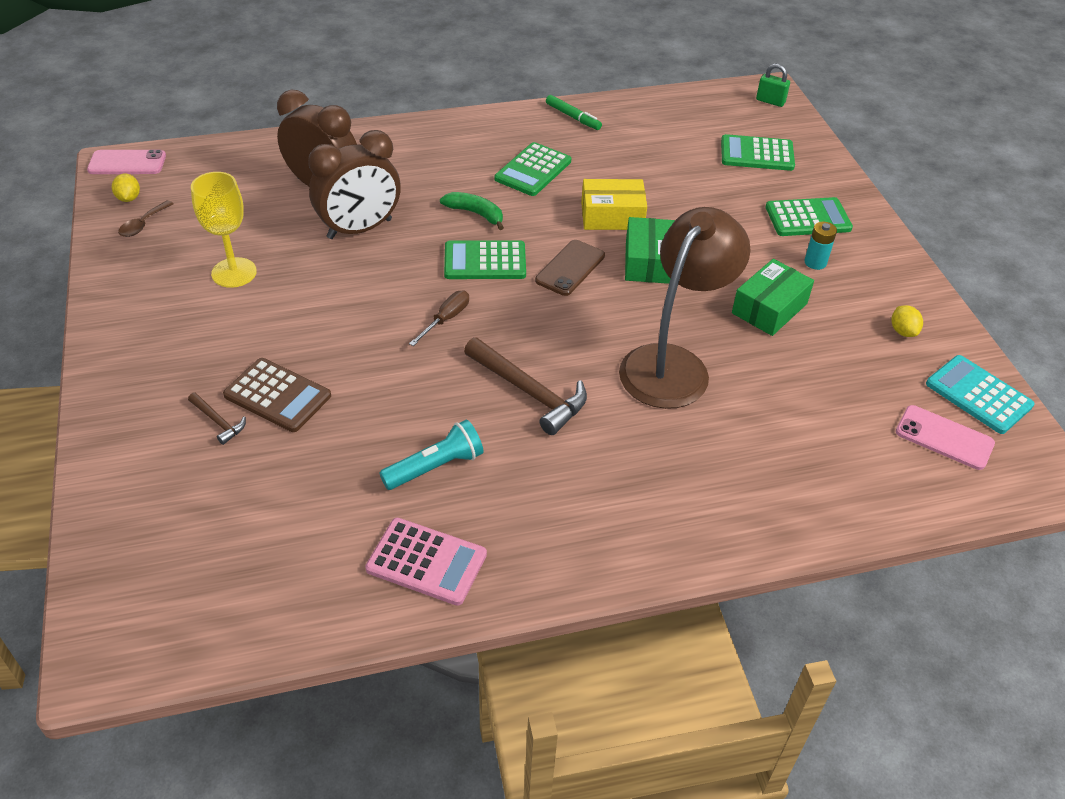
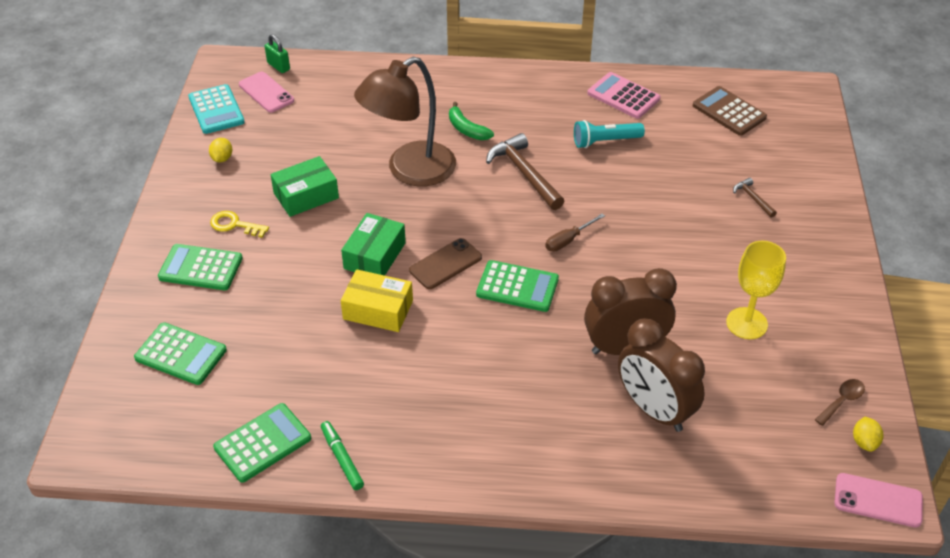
camera: 160 degrees left, 0 degrees up
(277, 396) = (709, 208): brown calculator -> brown calculator (729, 111)
(475, 214) = (507, 341): green banana -> green banana (467, 129)
(533, 170) = (426, 385): green calculator -> green calculator (263, 443)
(770, 101) = (96, 431): green padlock -> green padlock (278, 66)
(815, 262) = (235, 225): turquoise battery -> yellow key

